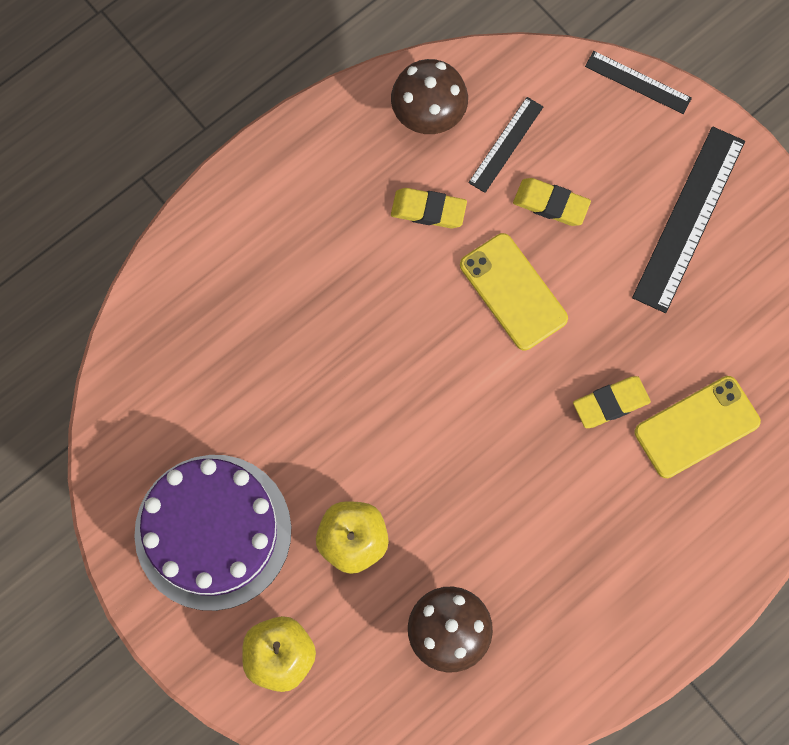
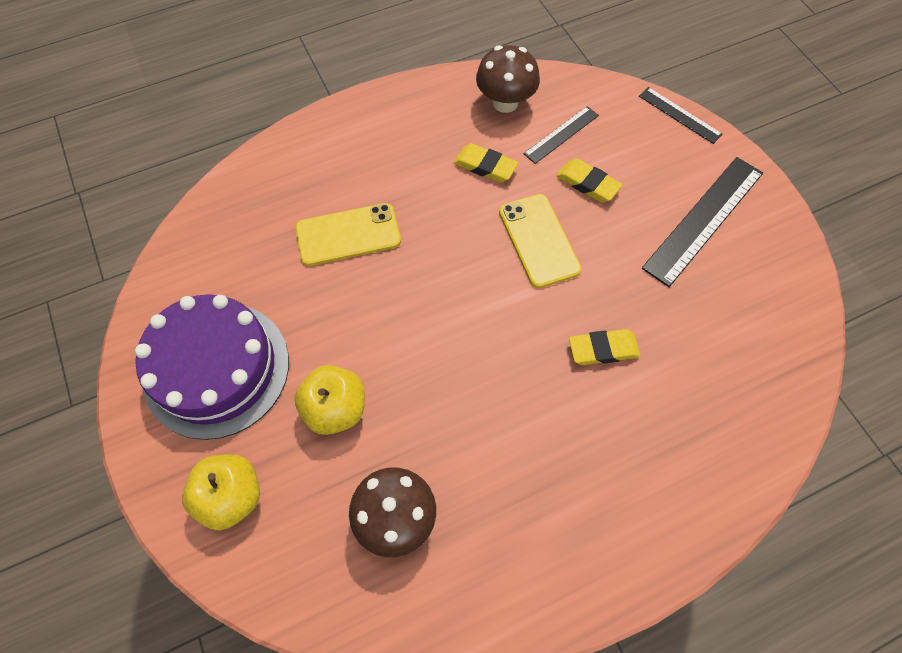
camera: 15 degrees right, 10 degrees down
(697, 427) = (679, 389): yellow phone -> yellow phone (348, 235)

